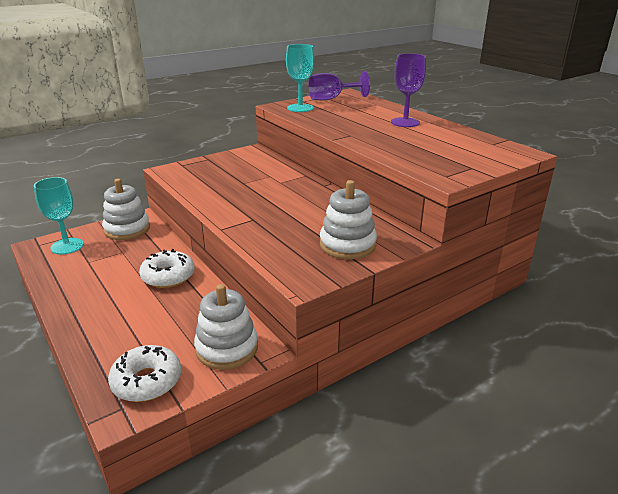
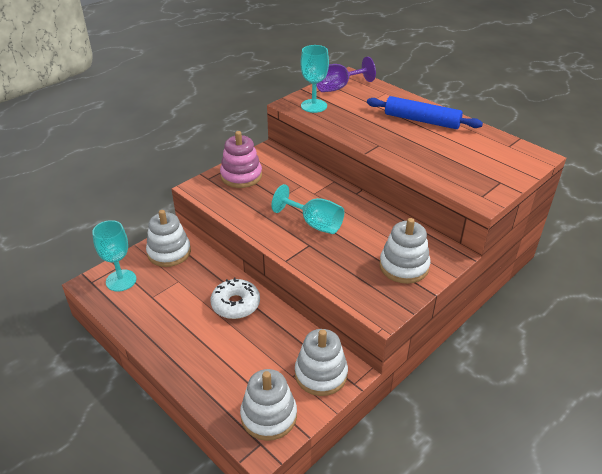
camera: 10 degrees left, 10 degrees up
(147, 381) = (269, 416): white donut -> white stacking toy
(215, 165) = (241, 176): none -> pink stacking toy
(268, 204) = (314, 224): none -> turquoise goblet
(405, 122) = (421, 120): purple goblet -> blue rolling pin

